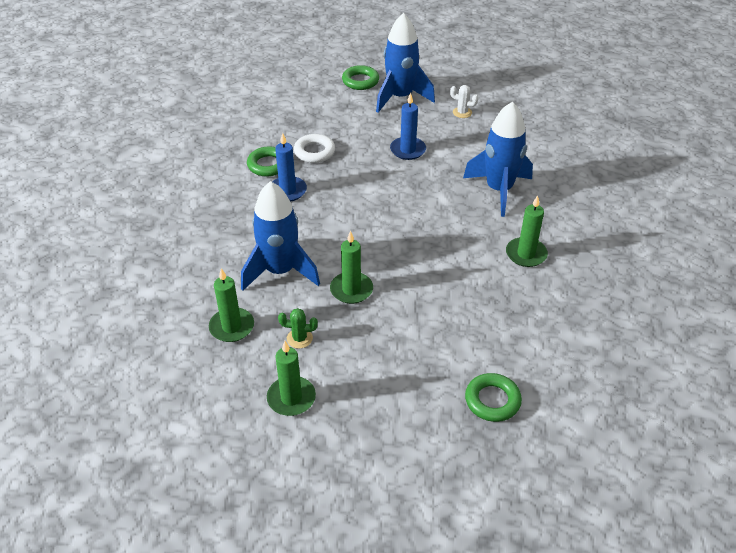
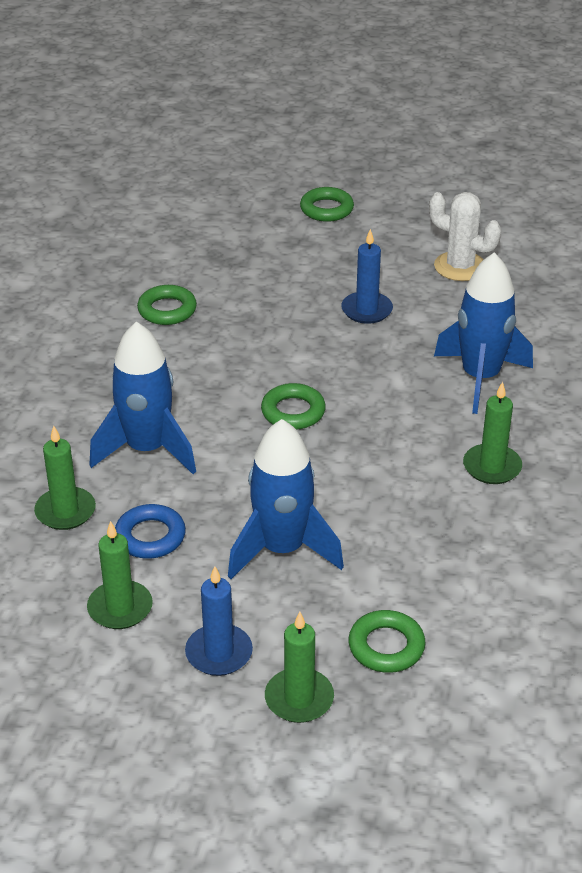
camera: 10 degrees right, 5 degrees down
(287, 191) = (185, 347): blue candle -> blue candle (219, 653)
(299, 338) = (150, 536): green cactus -> blue ring
(314, 152) = (235, 299): white ring -> none
(351, 290) = (236, 484): green candle -> green candle (299, 698)
(377, 230) = (293, 412): none -> green ring
(400, 97) = (377, 237): blue rocket -> blue rocket (282, 549)
(462, 112) = (460, 267): white cactus -> white cactus, size x1.86

